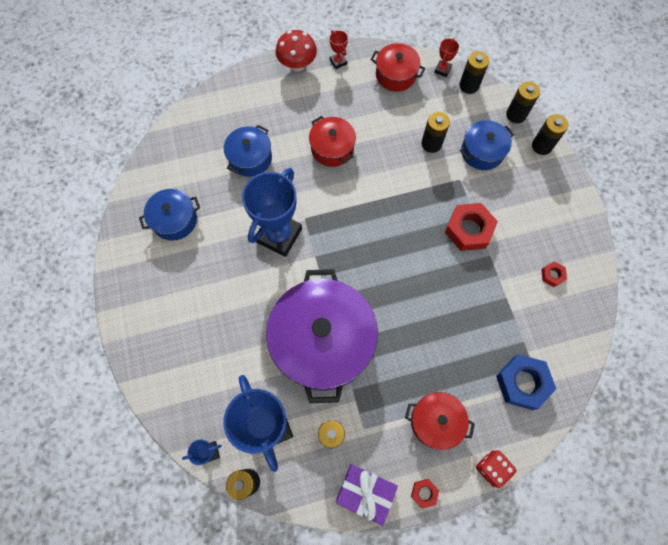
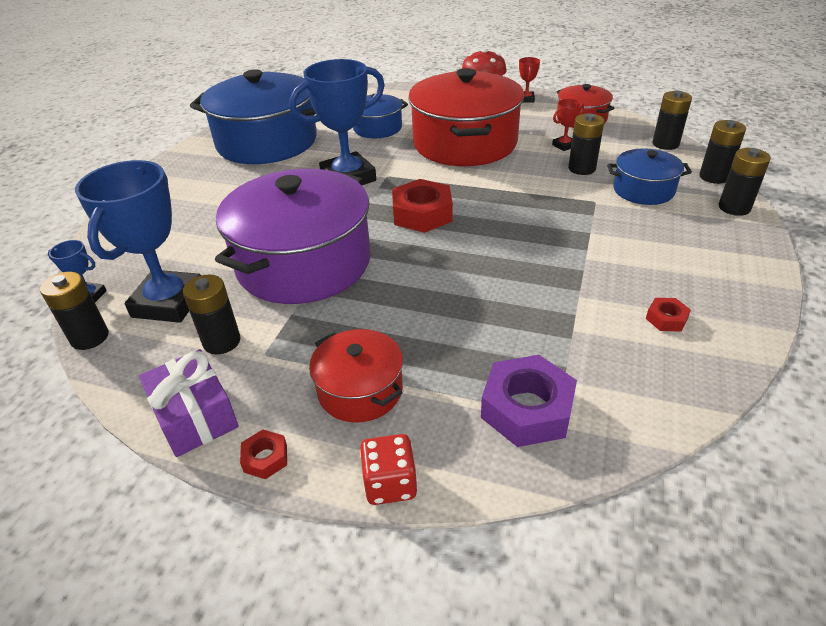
camera: 35 degrees right, 30 degrees down
(174, 220) = (267, 142): blue pot -> blue pot, size x2.00
(332, 148) = (465, 143): red pot -> red pot, size x2.00
(442, 70) = (640, 128): red trophy -> red trophy (564, 145)
(469, 230) = (572, 240): red nut -> red nut (422, 214)
(522, 383) = (527, 409): blue nut -> purple nut

